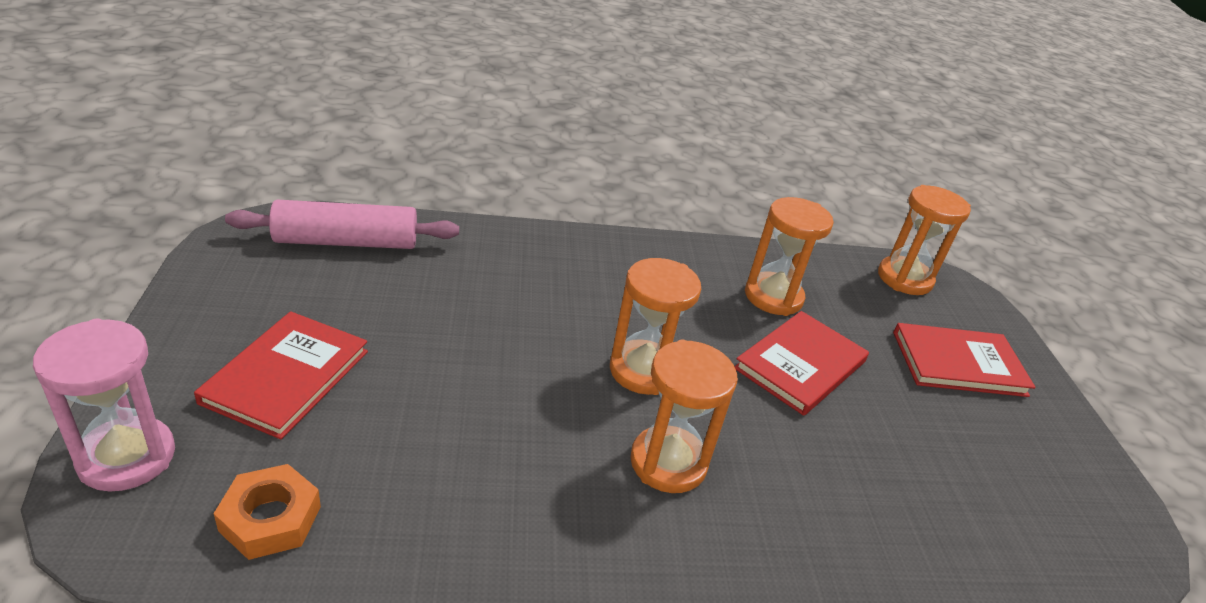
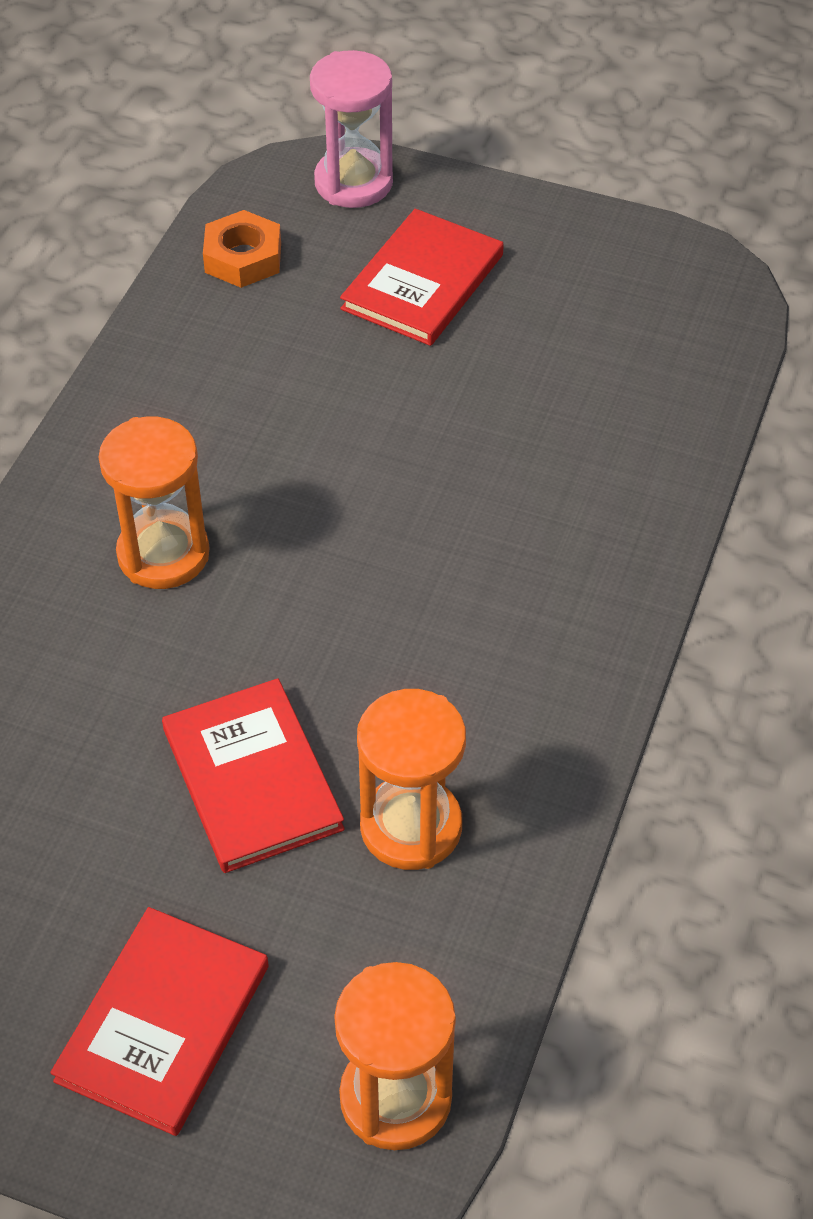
camera: 120 degrees right, 15 degrees up
(286, 376) = (422, 282): red book -> red book turned 75 degrees clockwise
(346, 242) = (670, 357): pink rolling pin -> none
(643, 371) = (314, 586): orange hourglass -> none

